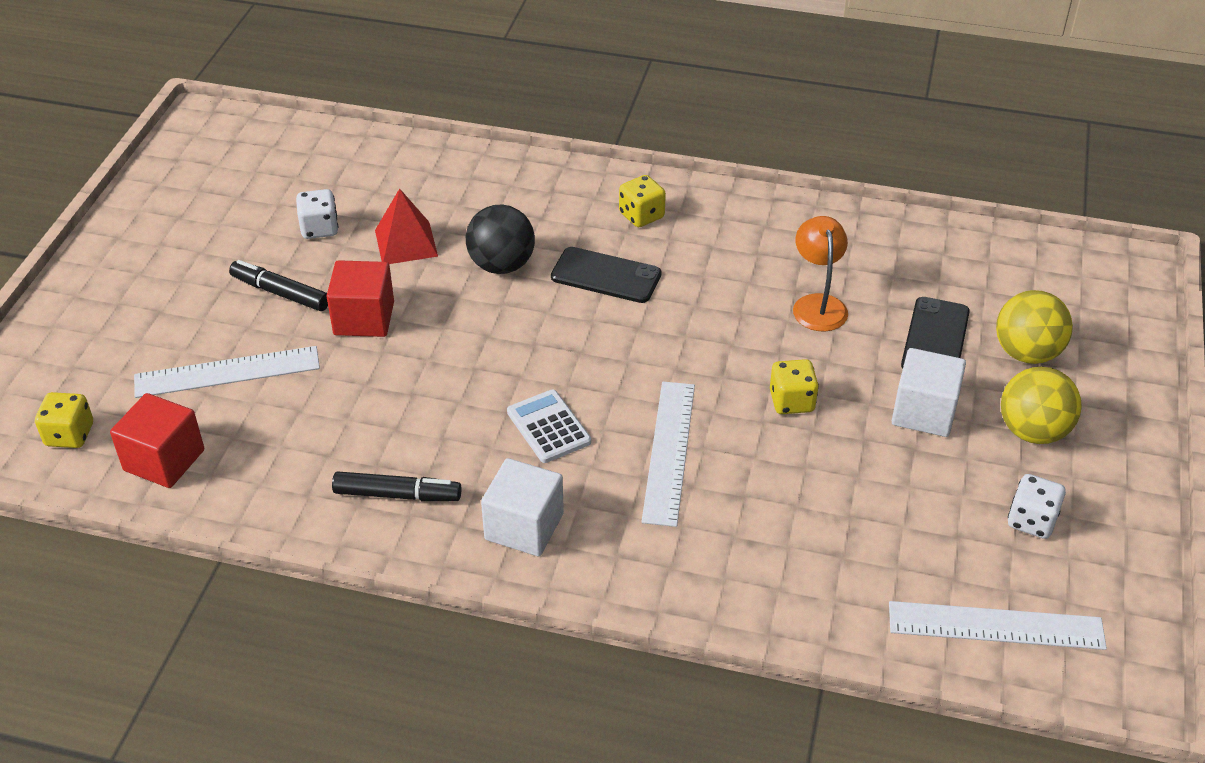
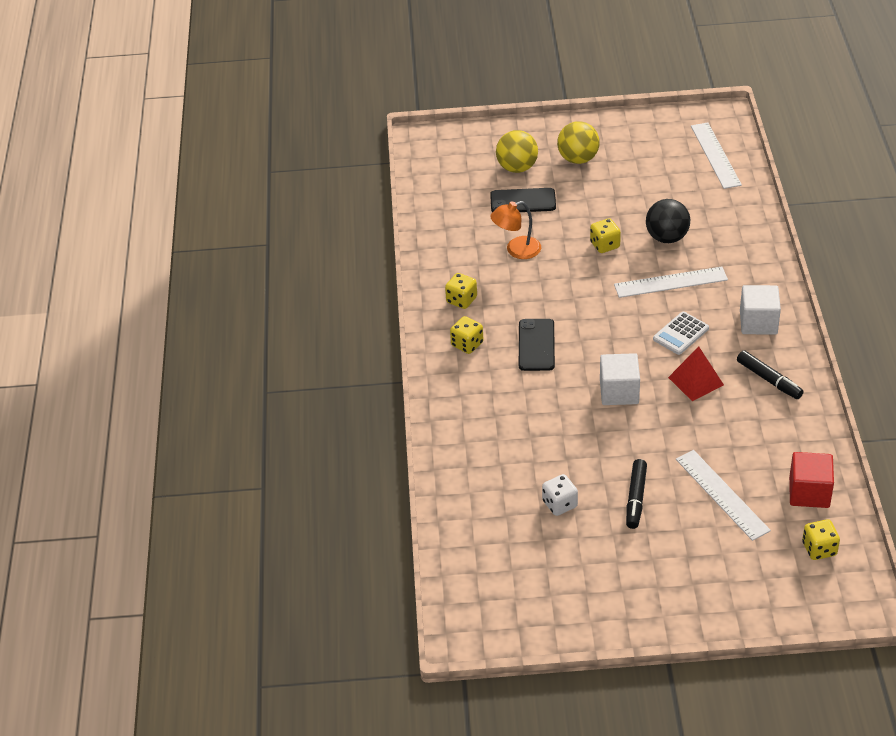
camera: 105 degrees left, 0 degrees up
(364, 318) = (637, 446): red cube -> none
(397, 495) = (769, 379): black marker -> black marker turned 150 degrees clockwise
(406, 243) = (552, 452): red pyramid -> red pyramid (695, 381)
(502, 265) = (551, 396): black ball -> black ball (667, 237)
(732, 229) = (461, 300): none -> yellow dice
(924, 412) = (585, 197): white cube -> white cube (619, 392)
(1031, 521) = (642, 152): white dice -> none

